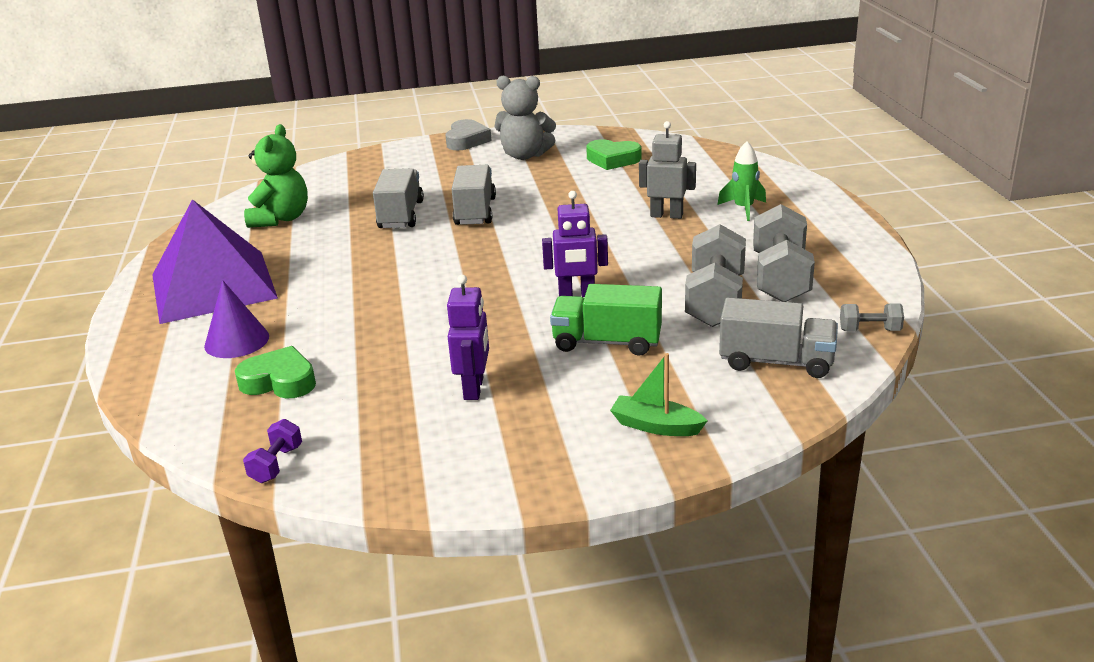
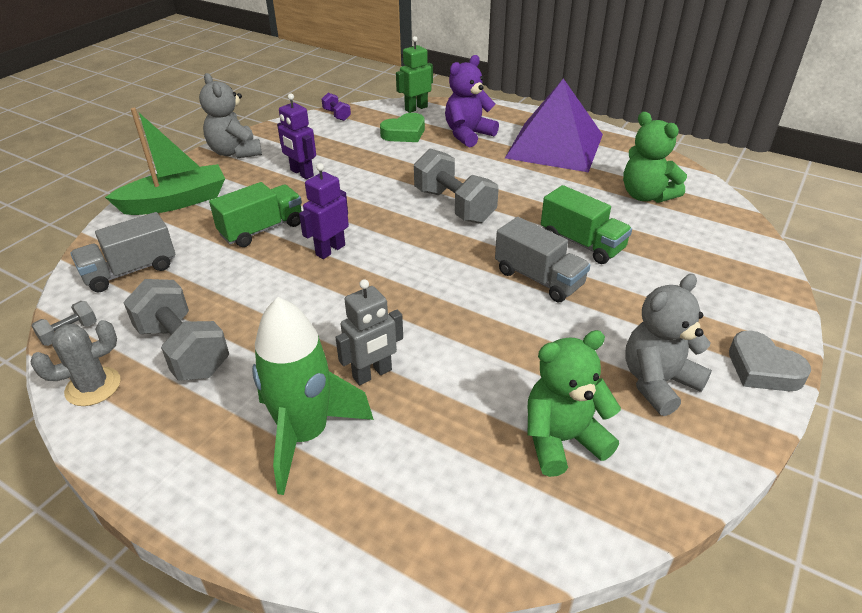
camera: 130 degrees right, 10 degrees up
(183, 413) = (416, 108): none -> green robot
(237, 341) = (468, 135): purple cone -> purple teddy bear
(401, 215) = (582, 243): grey truck -> green truck
(495, 471) = (235, 152): none -> grey teddy bear
(613, 160) = (562, 440): green heart -> green teddy bear
(656, 426) = (175, 202): green boat -> green boat, size x1.81
(715, 301) = (219, 297): grey dumbbell -> grey dumbbell (454, 206)
(743, 209) = (305, 435): green rocket -> green rocket, size x1.88
(868, 284) = (93, 387): none -> grey cactus

